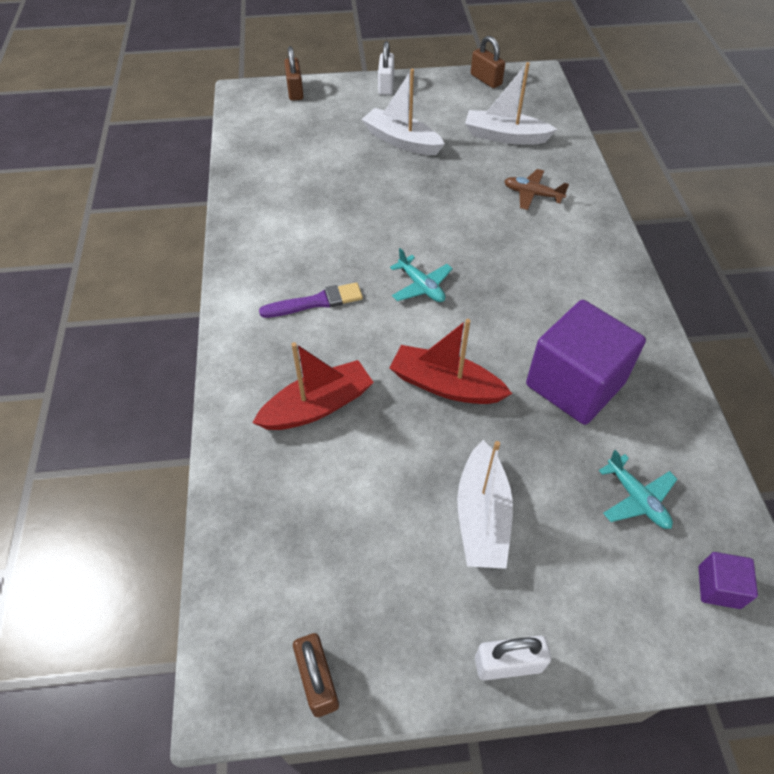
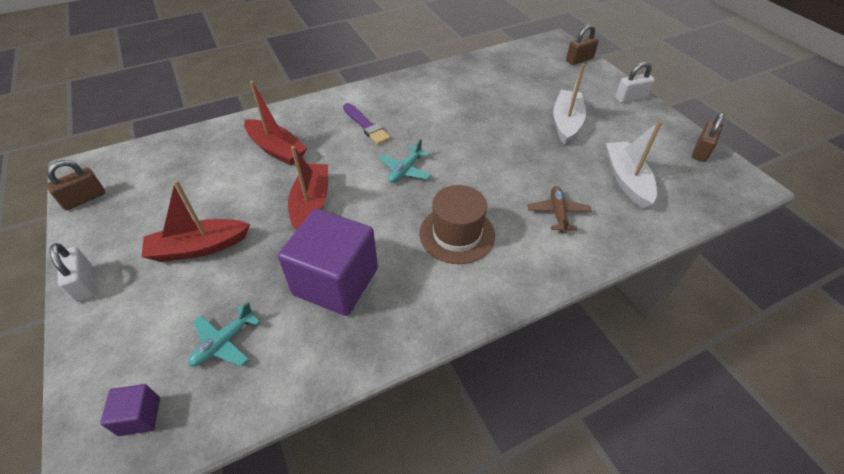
camera: 70 degrees right, 5 degrees down
(482, 516) = (199, 247): white boat -> red boat
(537, 272) = (457, 234): none -> brown hat

